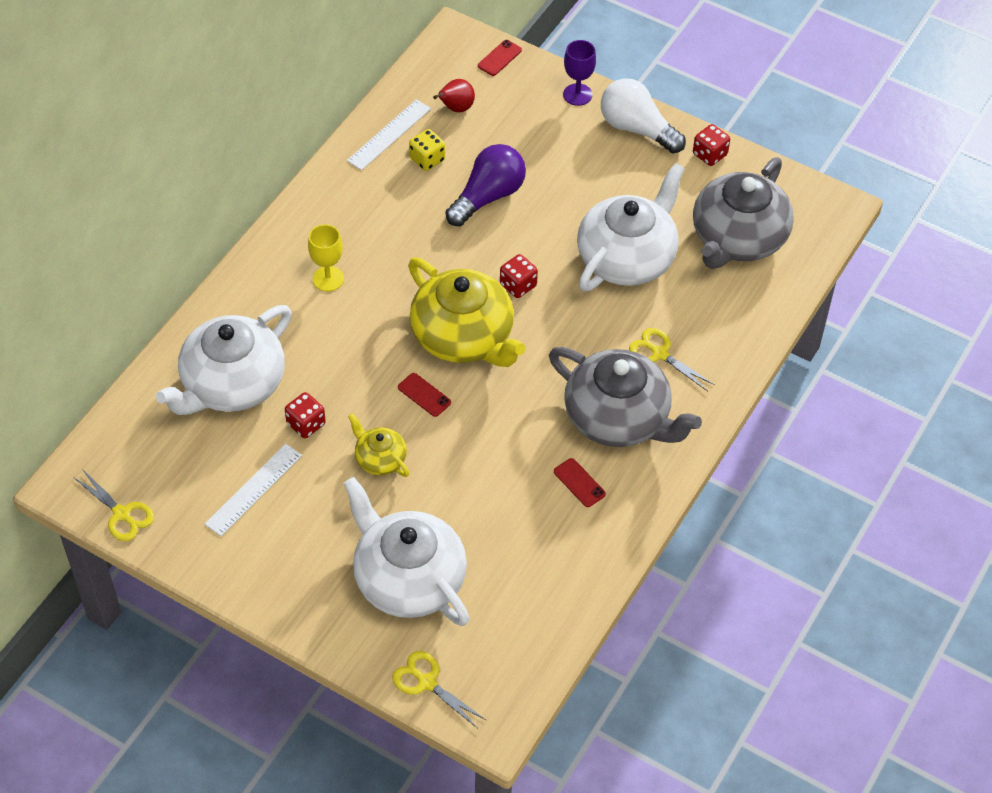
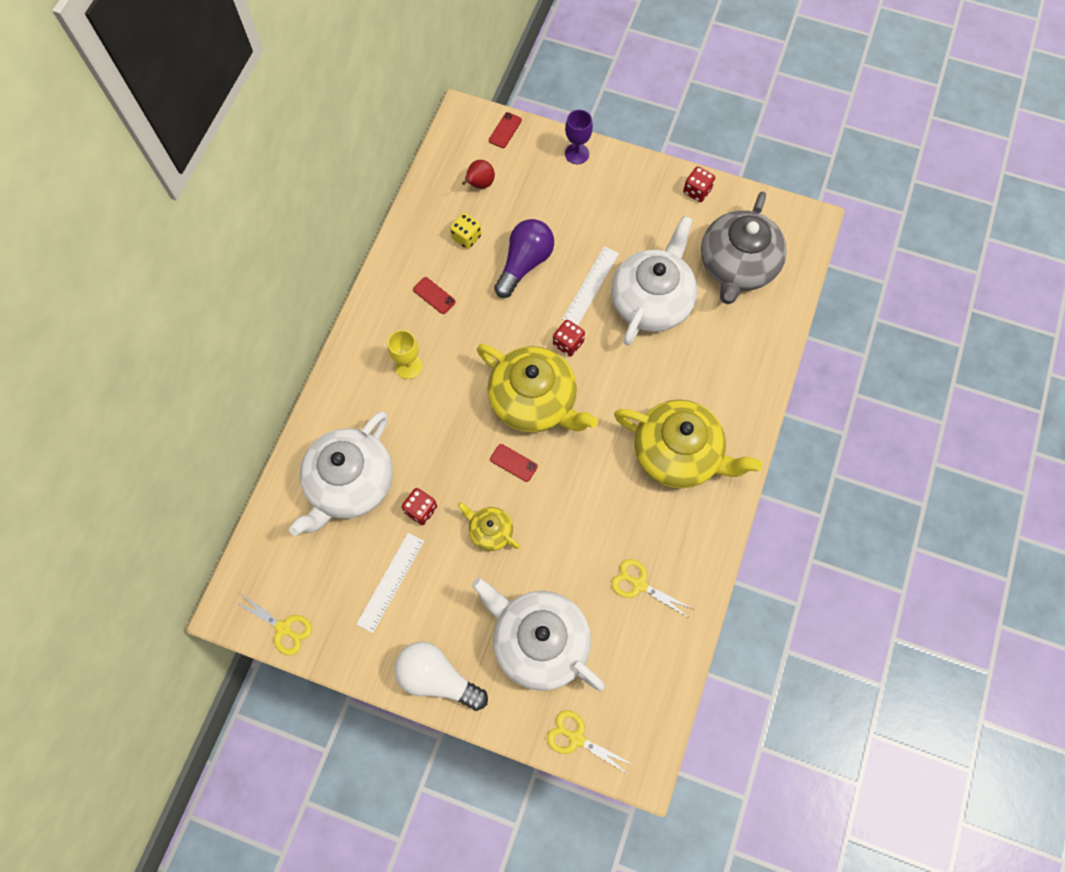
camera: 10 degrees left, 15 degrees up
(389, 134) = (429, 219): white ruler -> white ruler (590, 286)
(579, 483) = (660, 521): red phone -> red phone (434, 295)
(618, 418) = (678, 454): grey teapot -> yellow teapot
(637, 129) = (632, 177): white light bulb -> white light bulb (437, 678)
(660, 354) = (698, 386): yellow scissors -> yellow scissors (639, 584)

